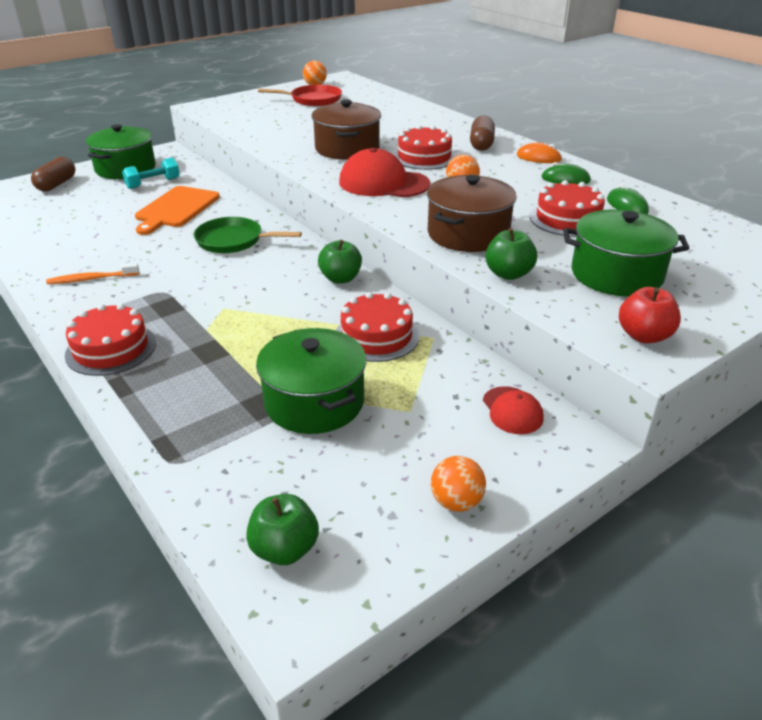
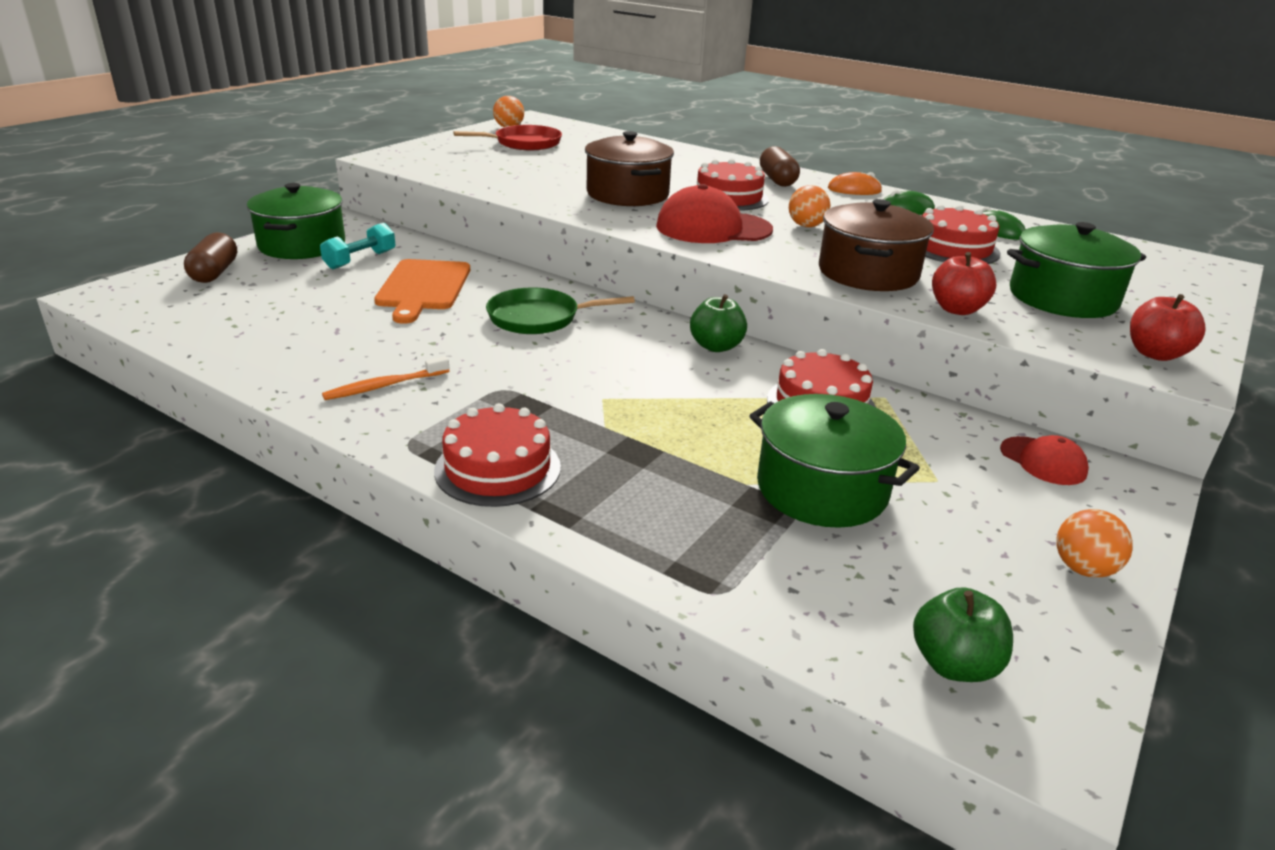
camera: 20 degrees left, 5 degrees down
(508, 274) = (957, 309): green apple -> red apple

